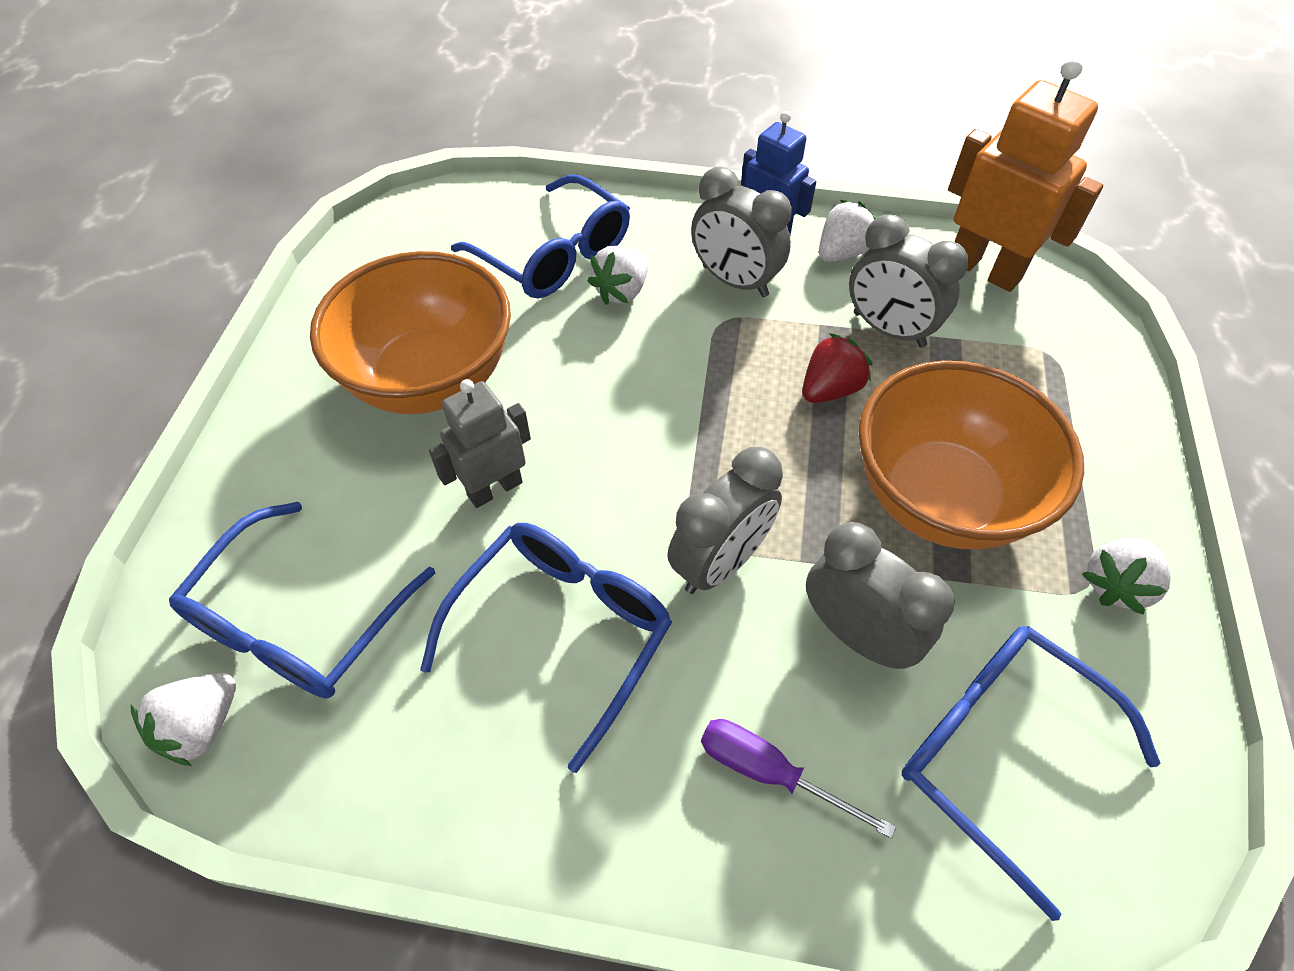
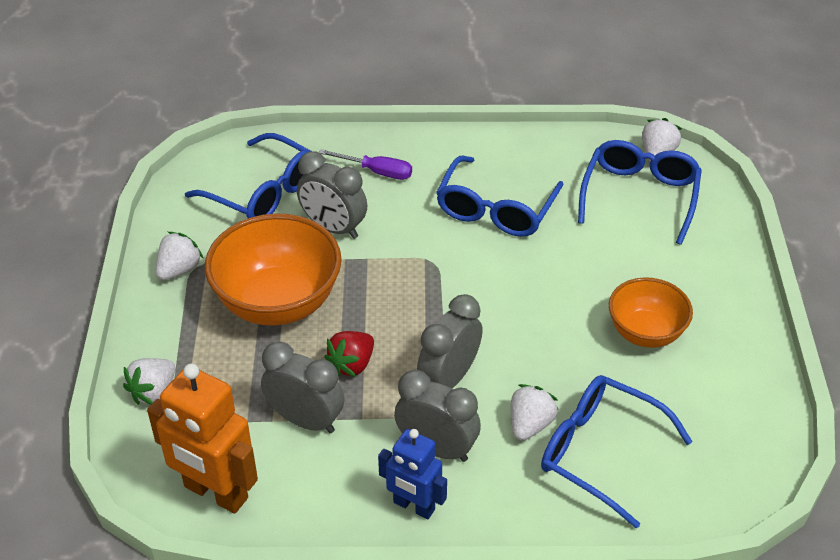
camera: 170 degrees right, 10 degrees down
(430, 378) = (645, 333): orange bowl -> orange bowl, size x0.61
(494, 488) = (565, 271): grey robot -> none
(720, 563) = (415, 250): grey clock -> grey clock (449, 379)
(842, 253) = (344, 493): white strawberry -> white strawberry (153, 392)

